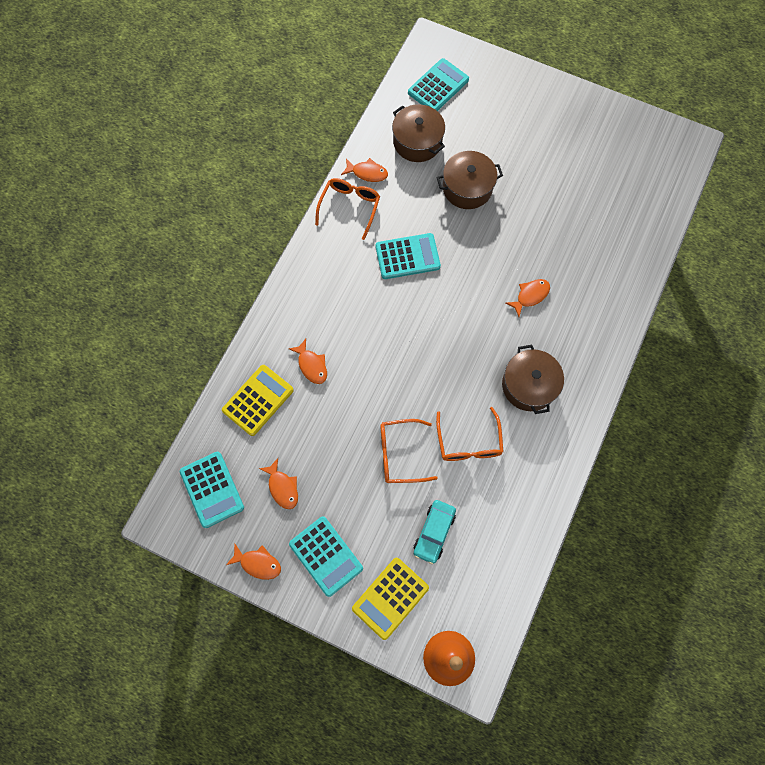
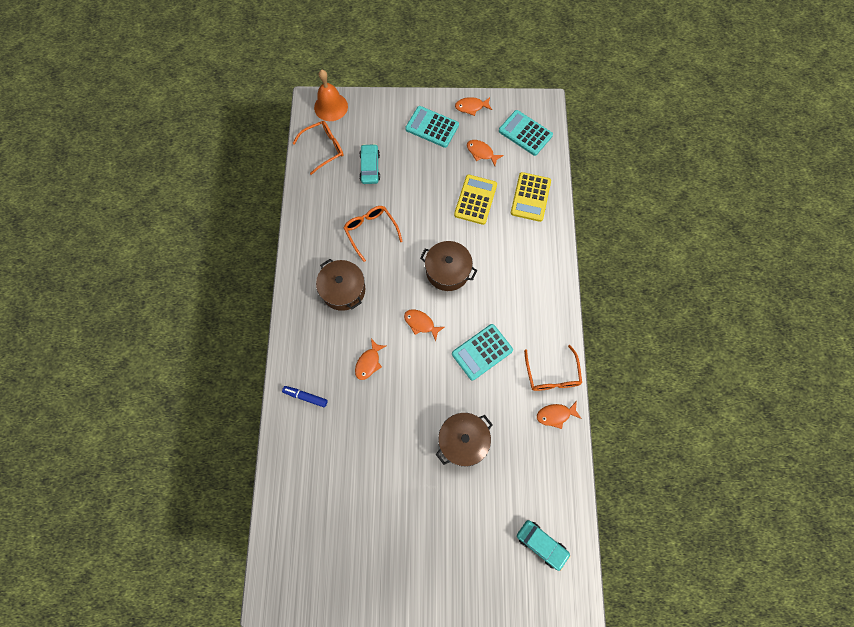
camera: 155 degrees right, 0 degrees up
(311, 365) = (508, 236): orange fish -> orange fish (421, 323)
(390, 598) = (380, 122): yellow calculator -> yellow calculator (475, 200)
(400, 454) = (415, 204): orange glasses -> orange glasses (324, 148)
(417, 142) = (529, 469): brown pot -> brown pot (447, 271)
(438, 86) = (541, 544): turquoise calculator -> turquoise car
(609, 290) = (305, 397): none -> blue marker

